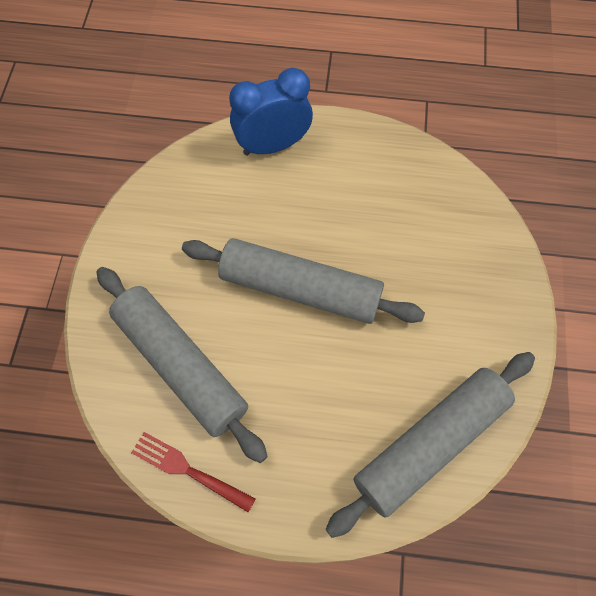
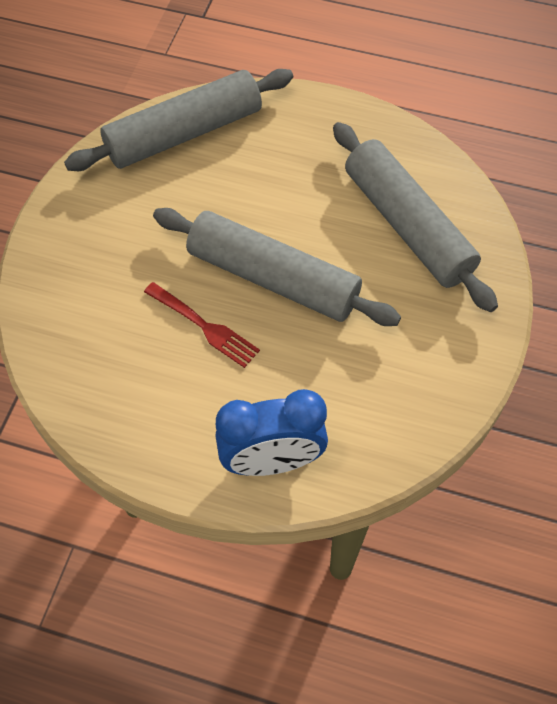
camera: 170 degrees left, 5 degrees down
(189, 470) = (403, 145): red fork -> red fork (203, 326)

